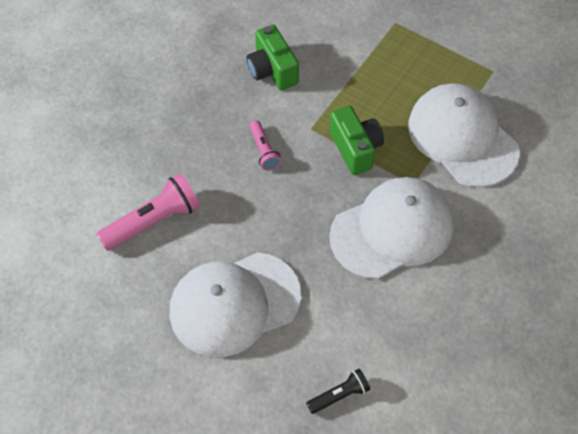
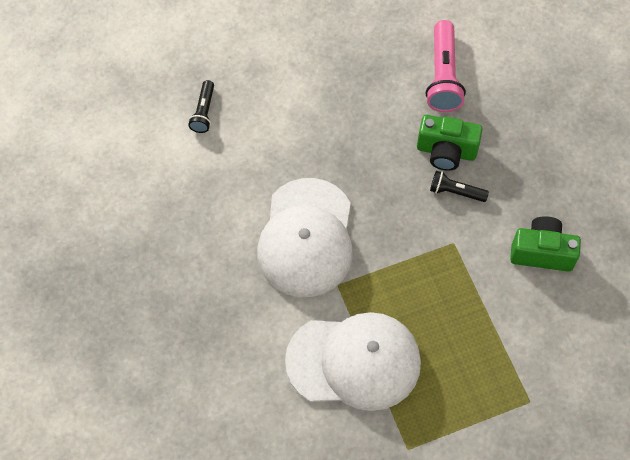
camera: 125 degrees right, 5 degrees up
(234, 304) = (328, 89): white cap -> none
(264, 151) = (455, 192): pink flashlight -> black flashlight
(355, 149) = (406, 264): green camera -> green camera (446, 151)

